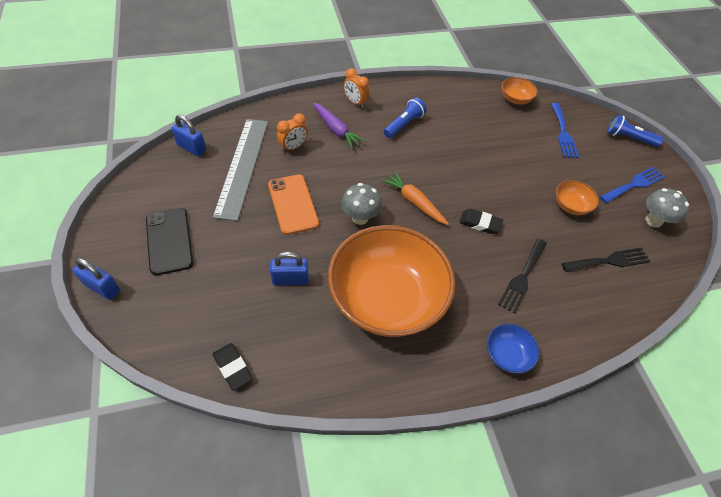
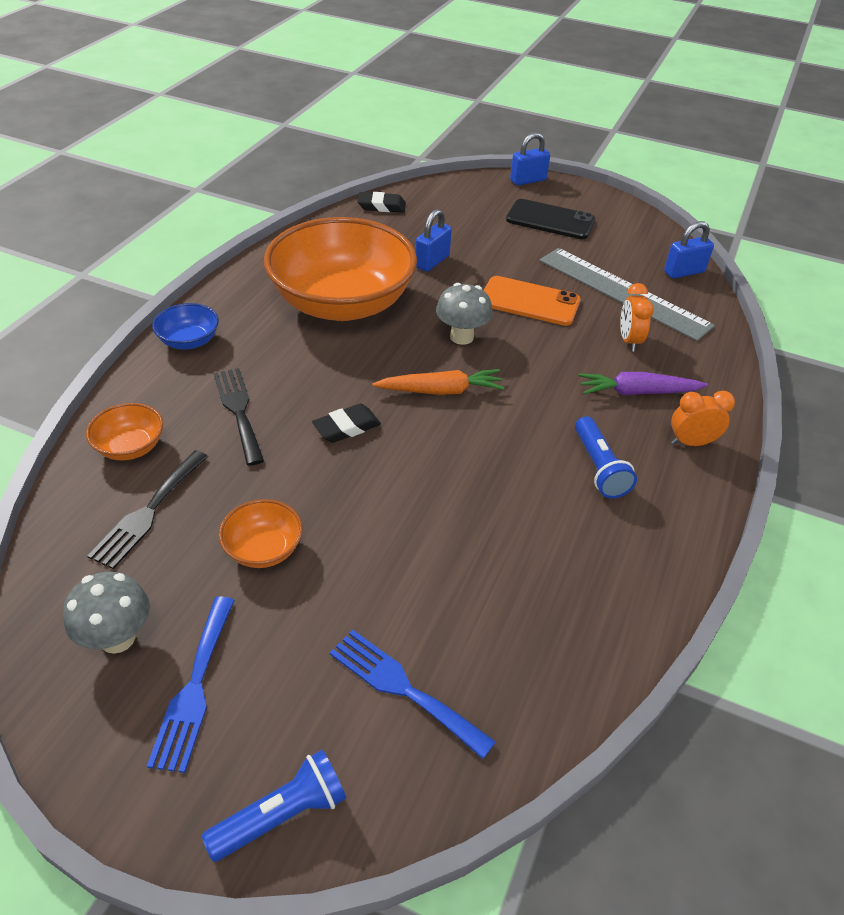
camera: 130 degrees right, 10 degrees down
(515, 99) = (557, 685): orange bowl -> orange bowl (130, 447)

